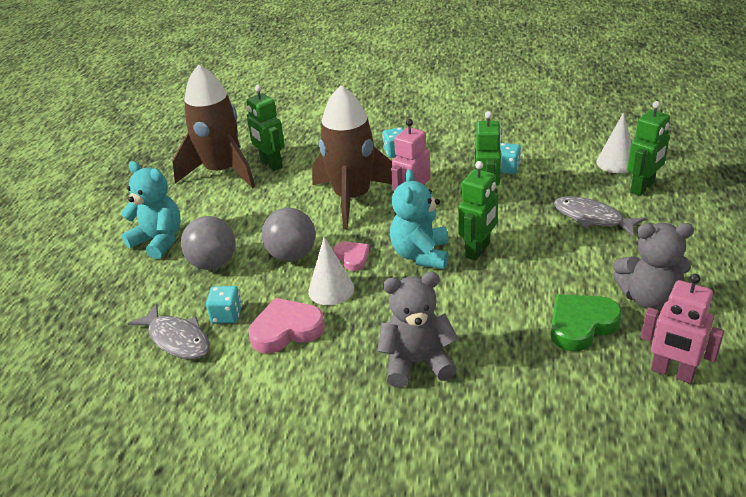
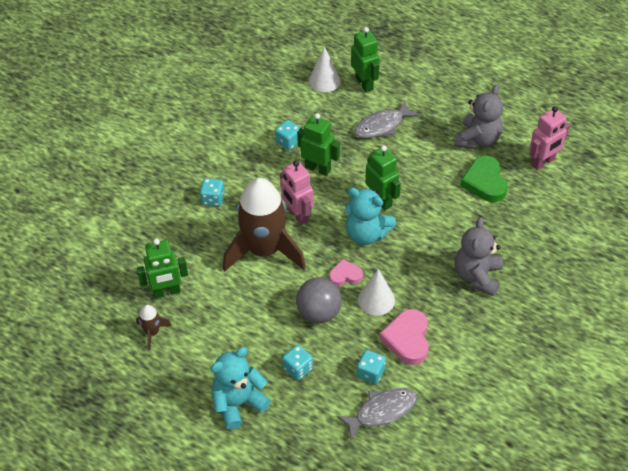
camera: 70 degrees left, 15 degrees up
(213, 263) = (298, 368): grey ball -> turquoise dice
(222, 172) = (152, 332): brown rocket -> brown rocket, size x0.41

